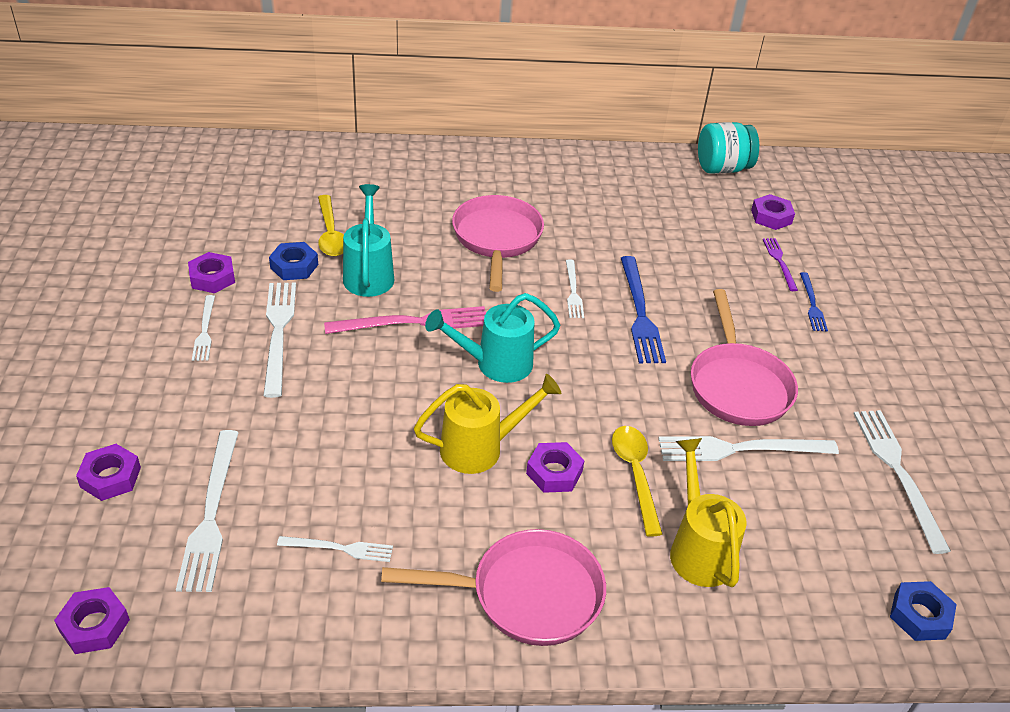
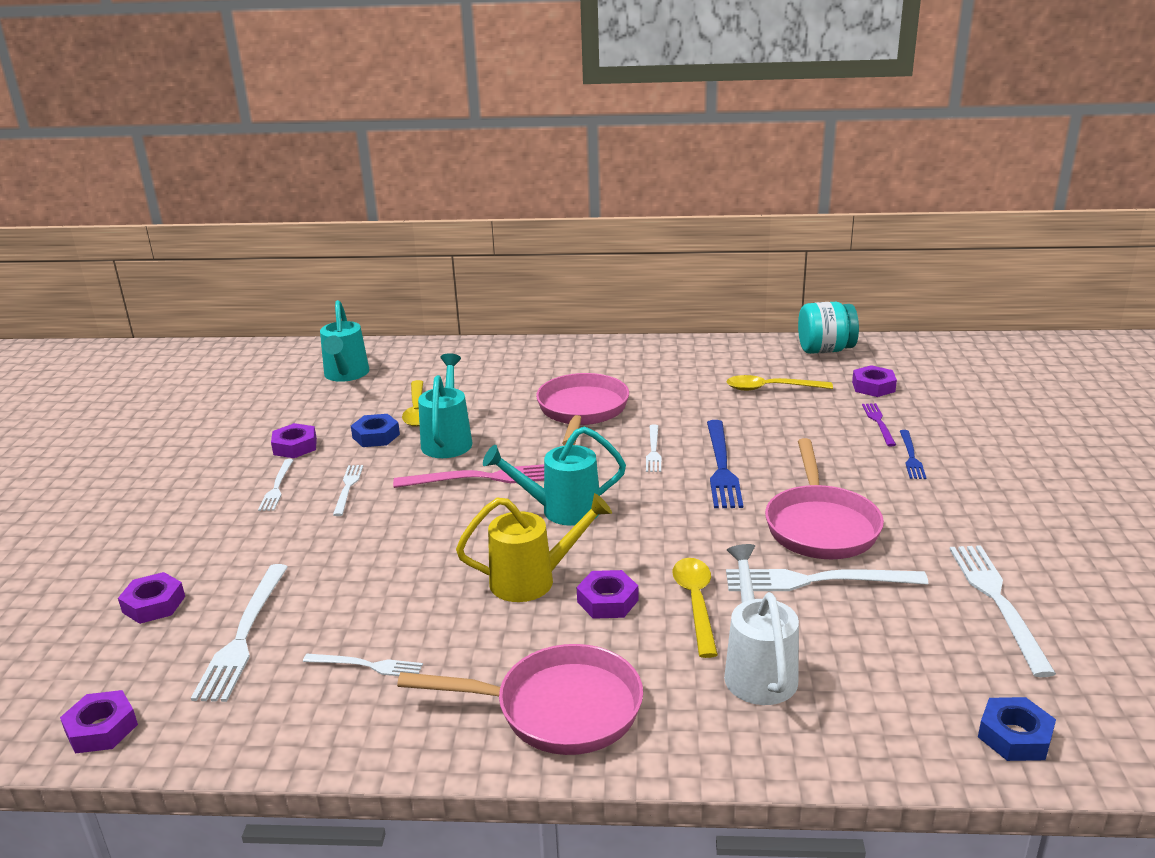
camera: 10 degrees right, 15 degrees down
(246, 183) = (346, 375): none -> turquoise watering can
(278, 333) = (348, 488): white fork -> white fork, size x0.57
(676, 216) = (771, 388): none -> yellow spoon
(698, 549) = (757, 670): yellow watering can -> white watering can

